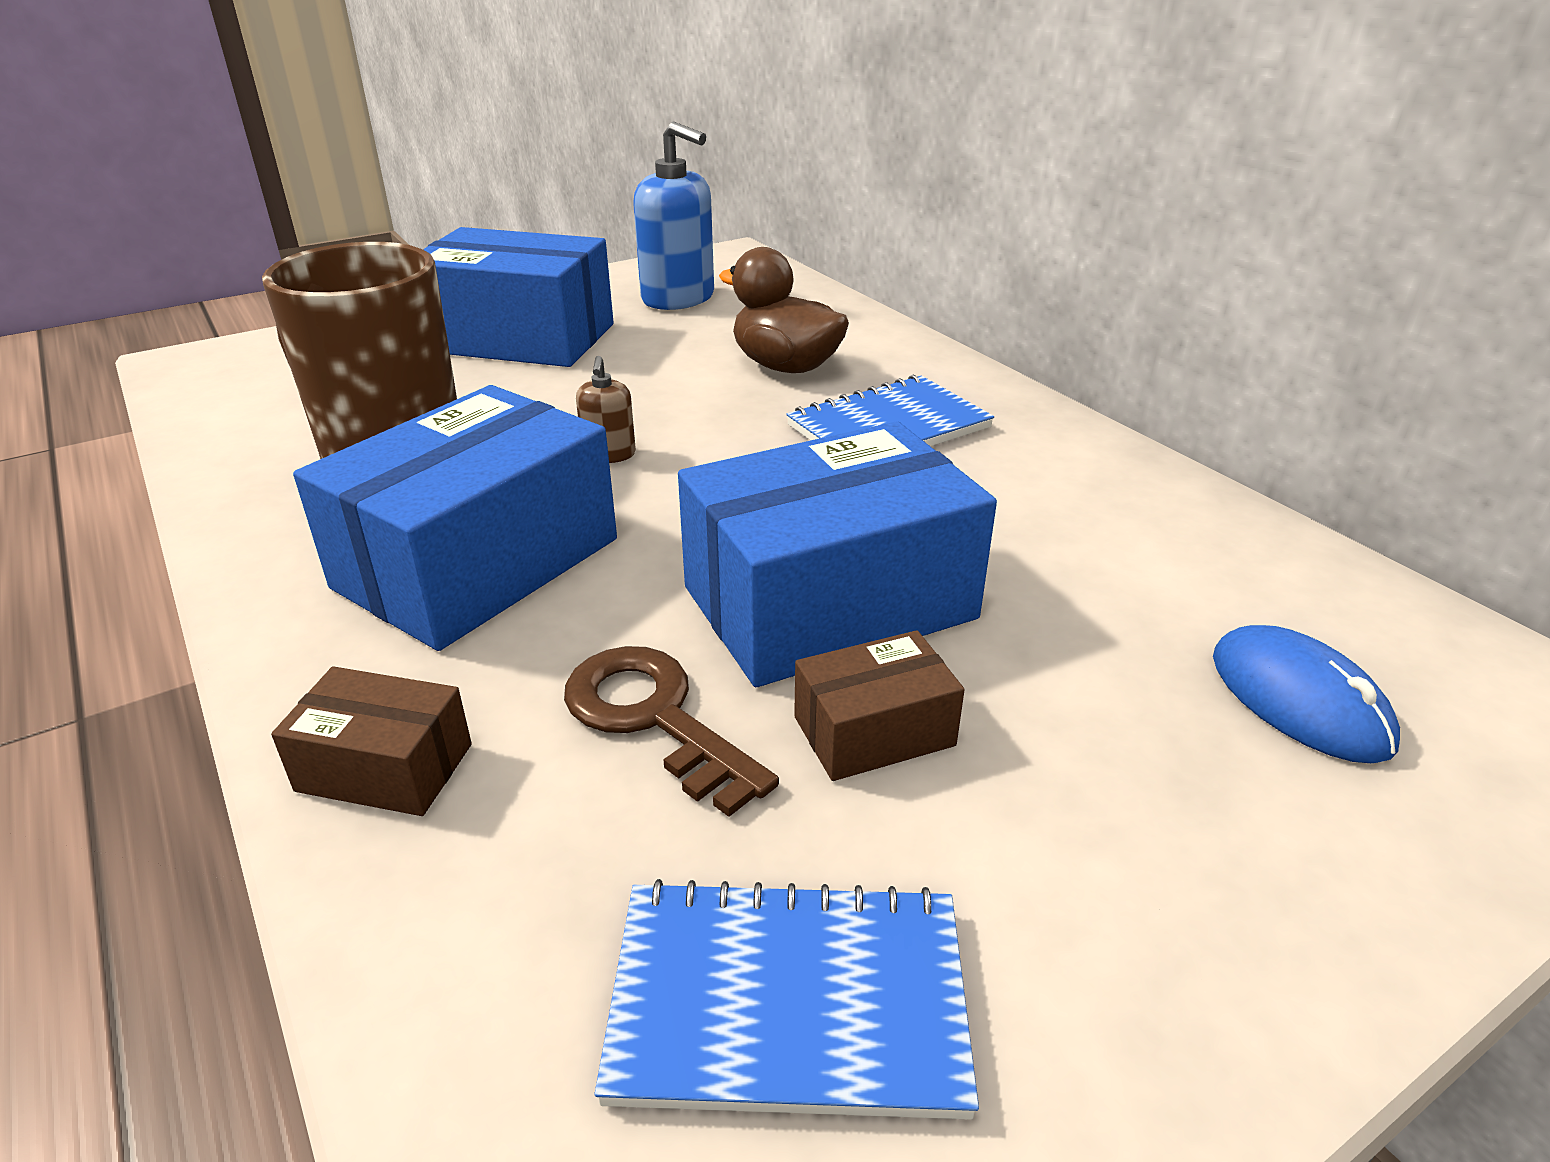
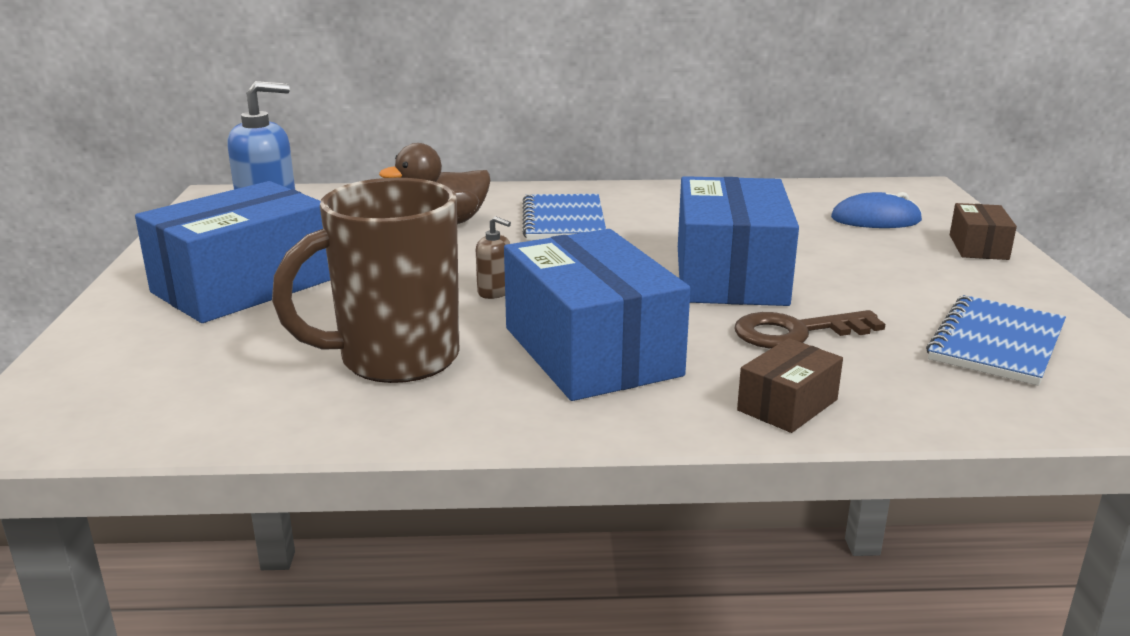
camera: 60 degrees left, 10 degrees down
(874, 731) = (841, 291): brown box -> brown box (978, 247)

